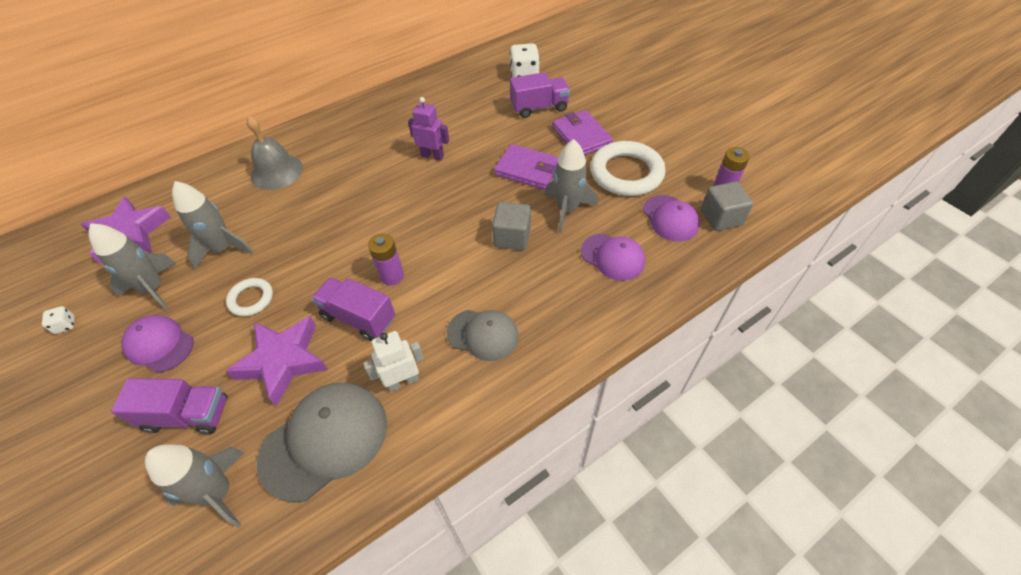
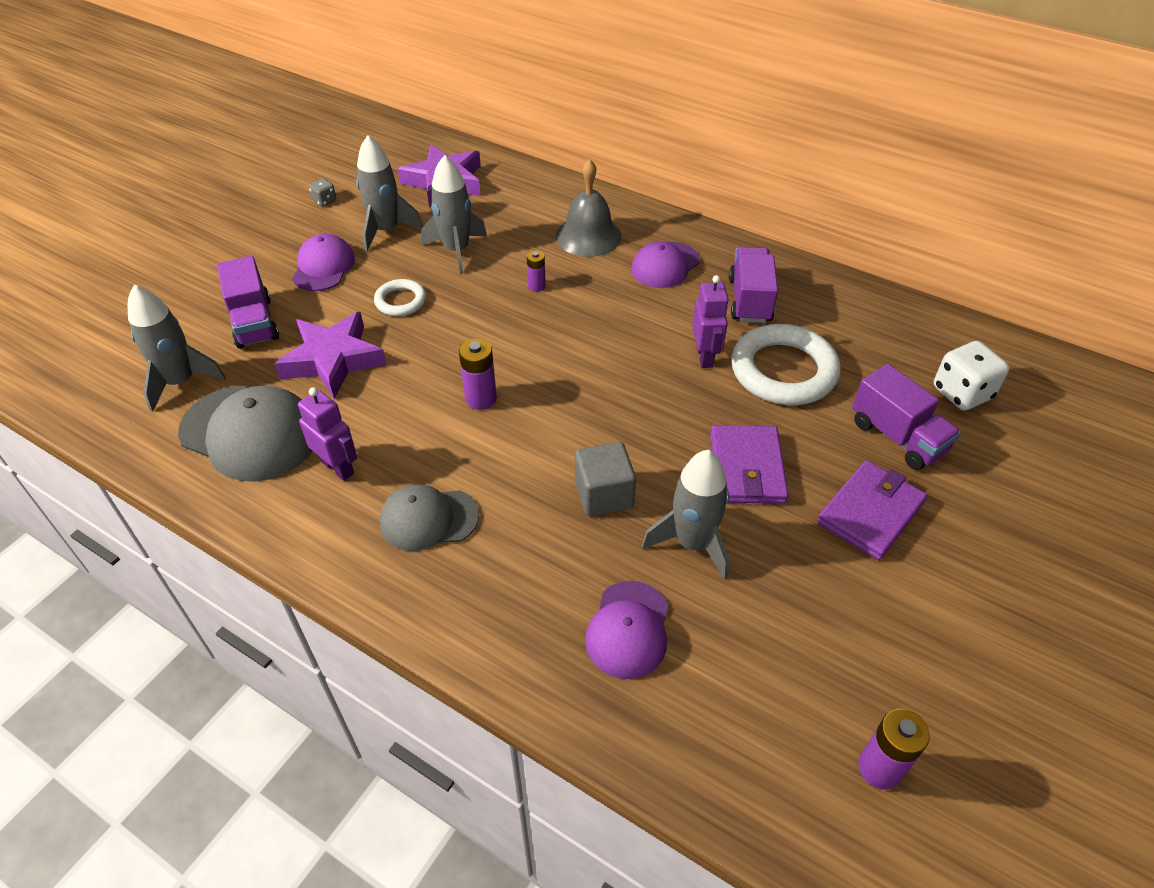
camera: 65 degrees right, 5 degrees down
(65, 325) = (324, 201): white dice -> grey dice
(304, 214) = (536, 286): none -> purple battery
(358, 318) = (409, 395): purple truck -> purple truck (749, 300)
(403, 381) = (338, 467): white robot -> purple robot
(483, 334) = (428, 519): grey cap -> grey cap turned 90 degrees clockwise
(626, 173) = (824, 600): white ring -> white ring (783, 371)
(670, 218) = (756, 693): purple cap -> purple cap (665, 265)
(721, 217) = (806, 778): grey cube -> none

